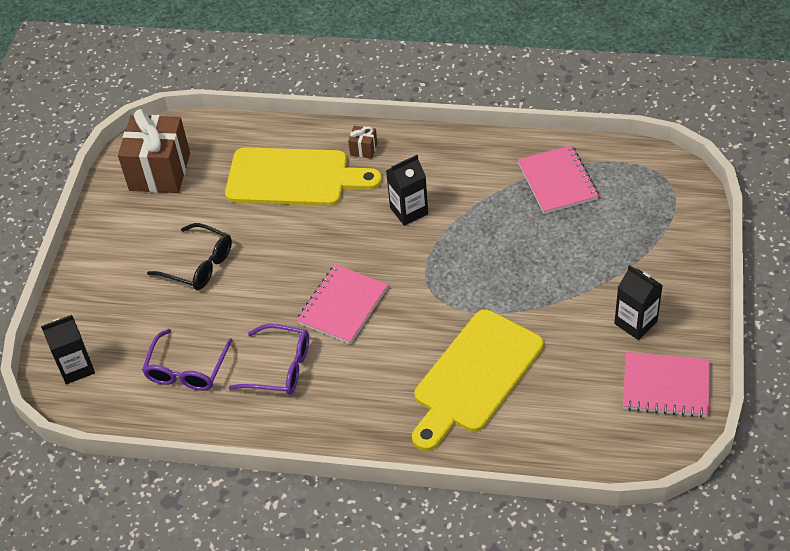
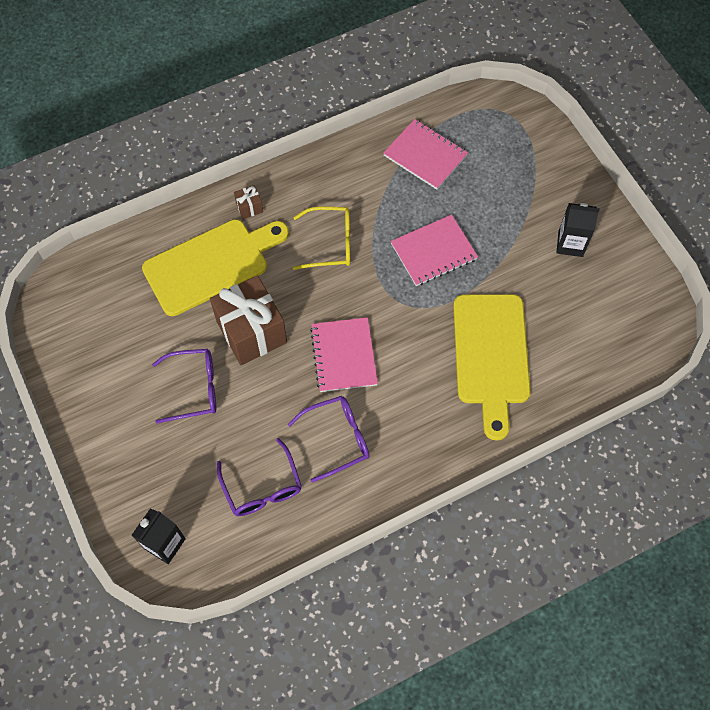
camera: 40 degrees left, 15 degrees up
(160, 172) = (86, 322): brown gift -> brown gift (251, 332)
(199, 265) = (194, 388): black glasses -> purple glasses
(409, 211) = (330, 243): black carton -> yellow glasses
(666, 386) = (628, 283): pink notebook -> pink notebook (434, 252)

